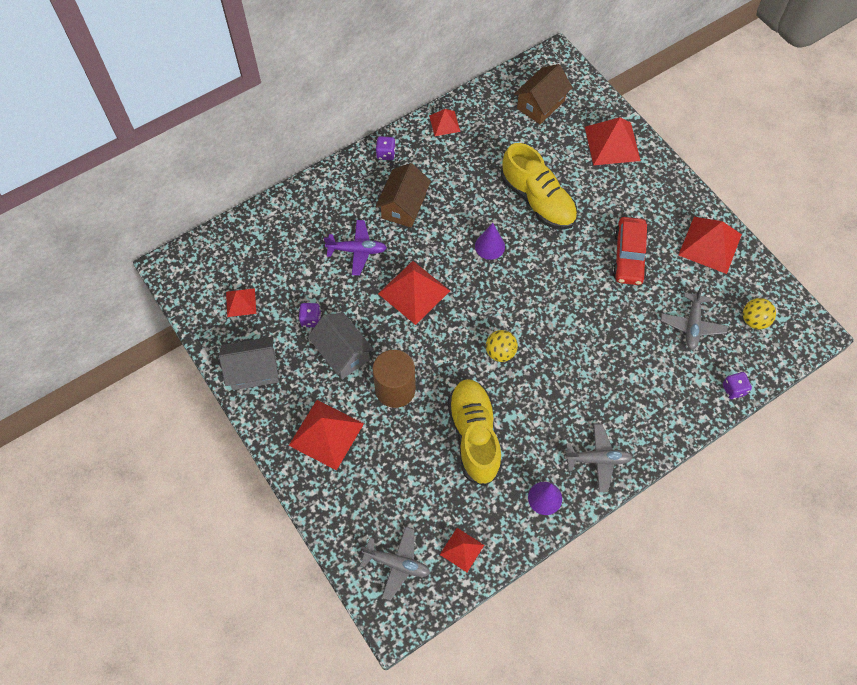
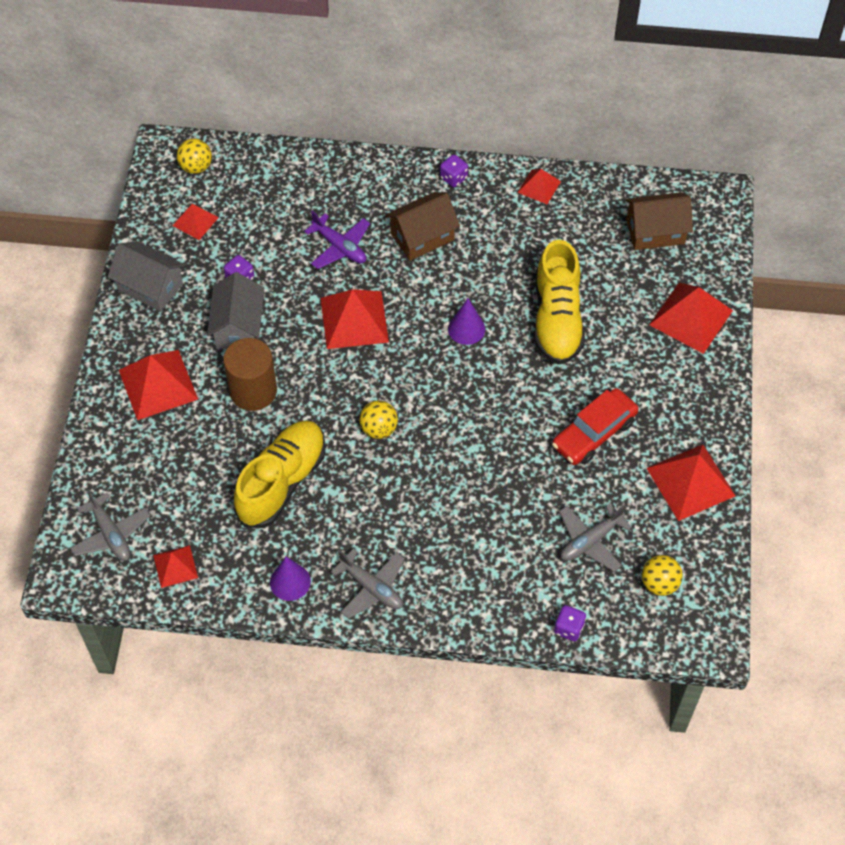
camera: 40 degrees right, 5 degrees down
(204, 264) = (196, 167): none -> yellow ball

